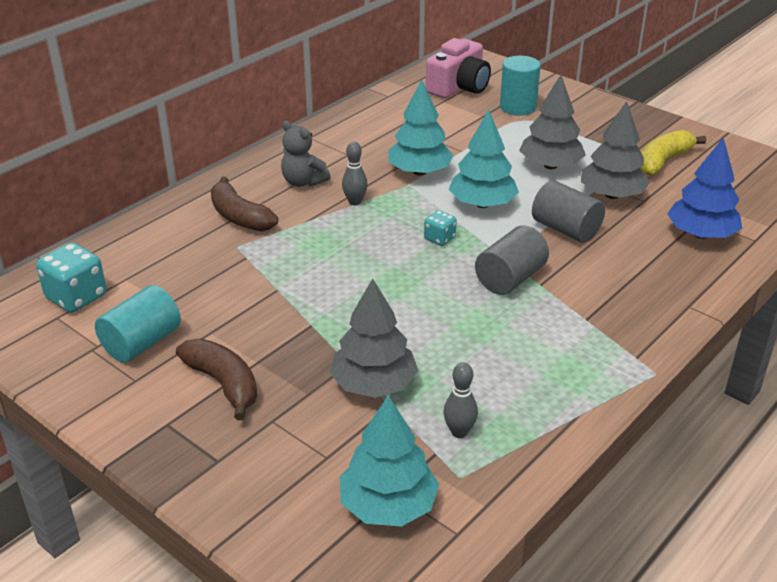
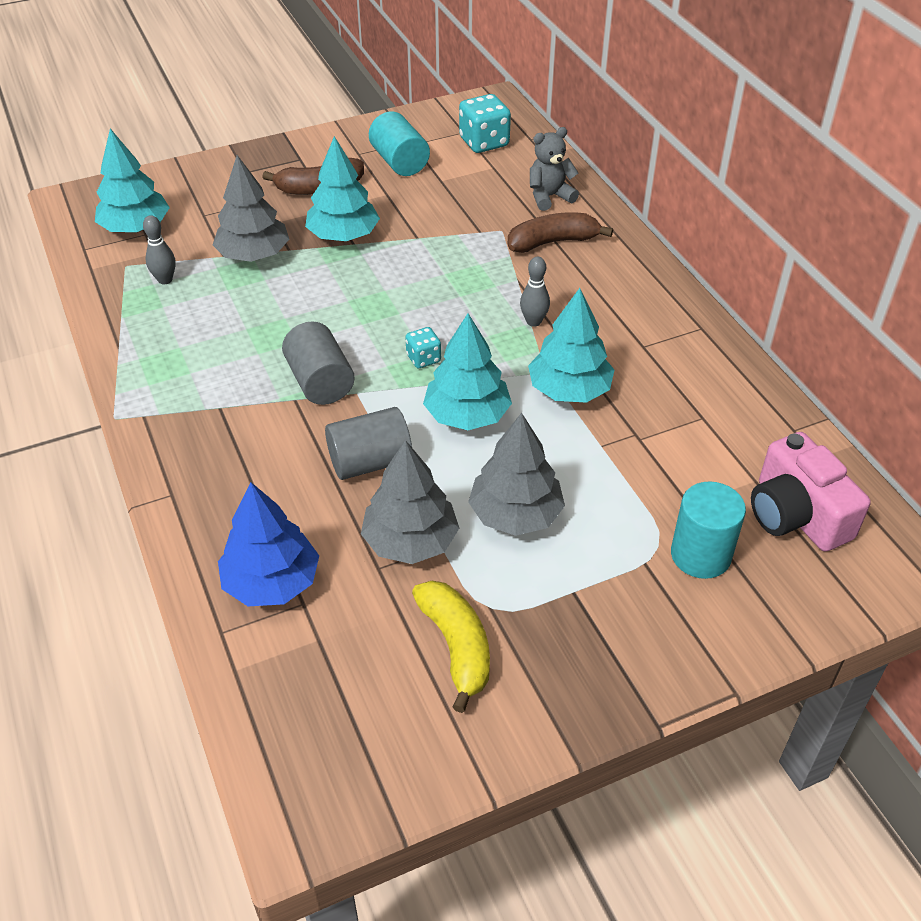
camera: 115 degrees right, 10 degrees up
(302, 335) = (343, 236): none -> turquoise tree
(303, 182) = (597, 297): grey teddy bear -> grey teddy bear (549, 197)

